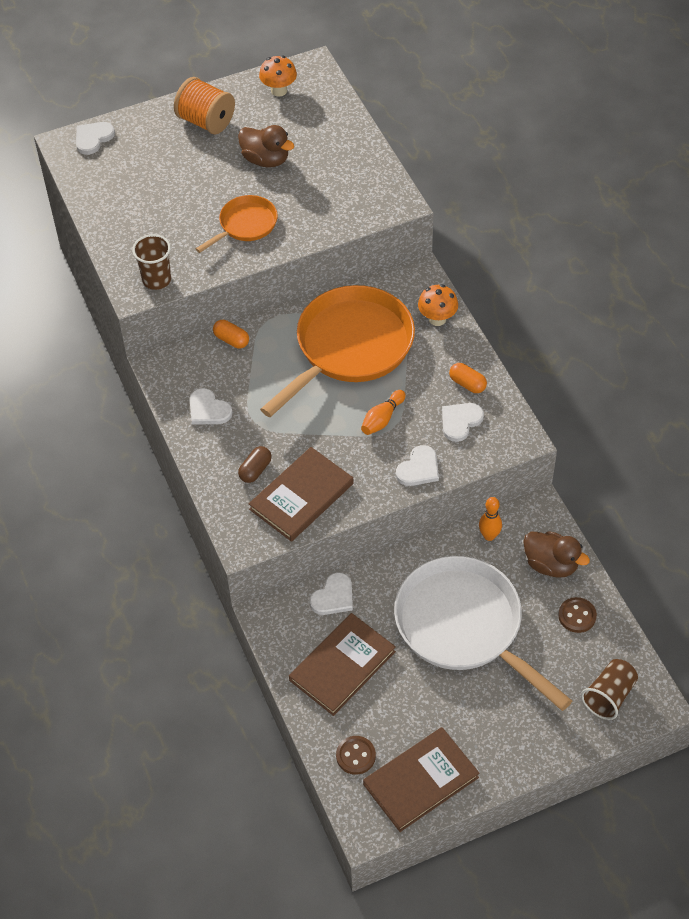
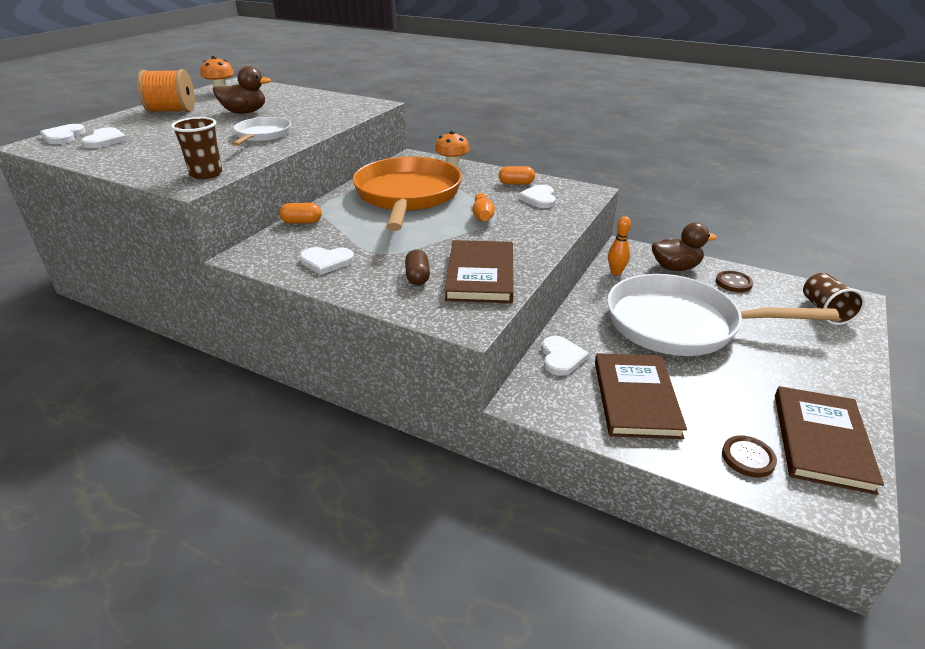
camera: 40 degrees left, 20 degrees down
(245, 225) = (262, 135): orange pan -> white pan
(419, 468) = (547, 227): white heart -> white heart (105, 140)

